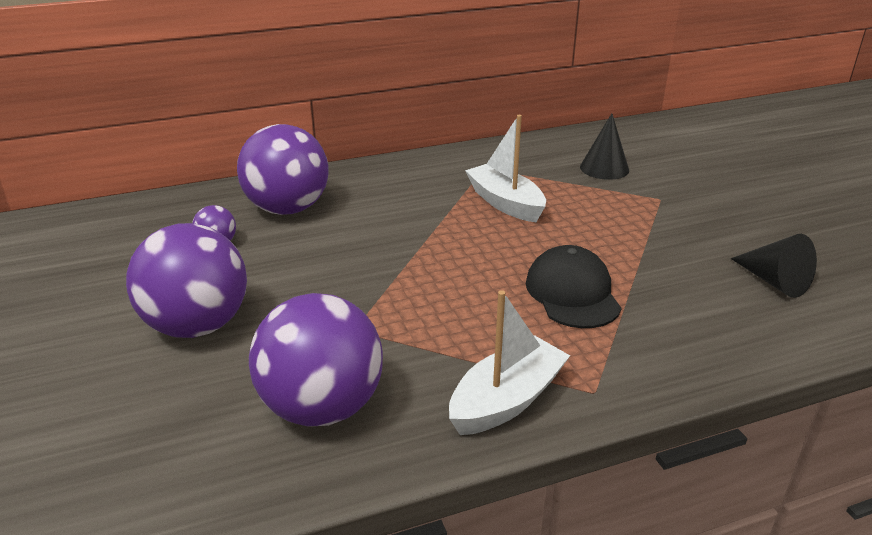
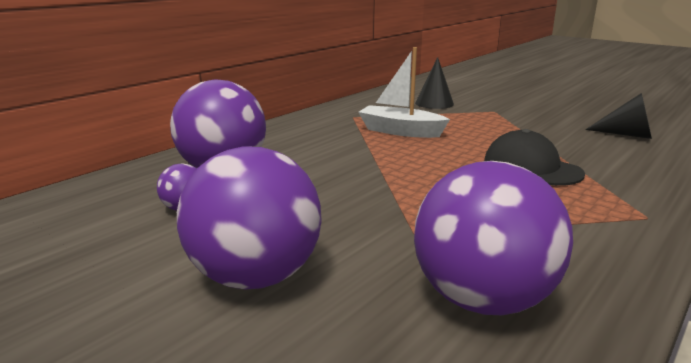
camera: 30 degrees left, 10 degrees down
(507, 400) = (607, 241): white boat -> none

